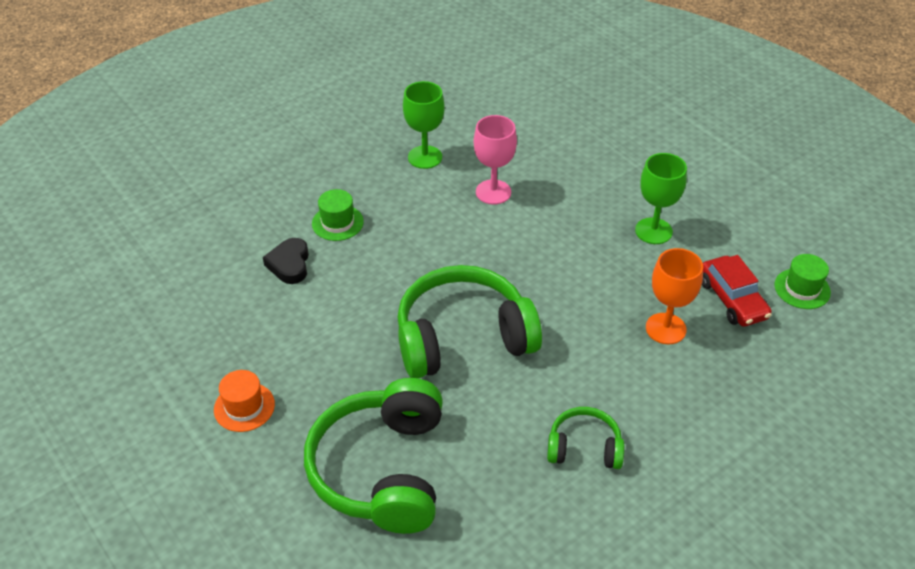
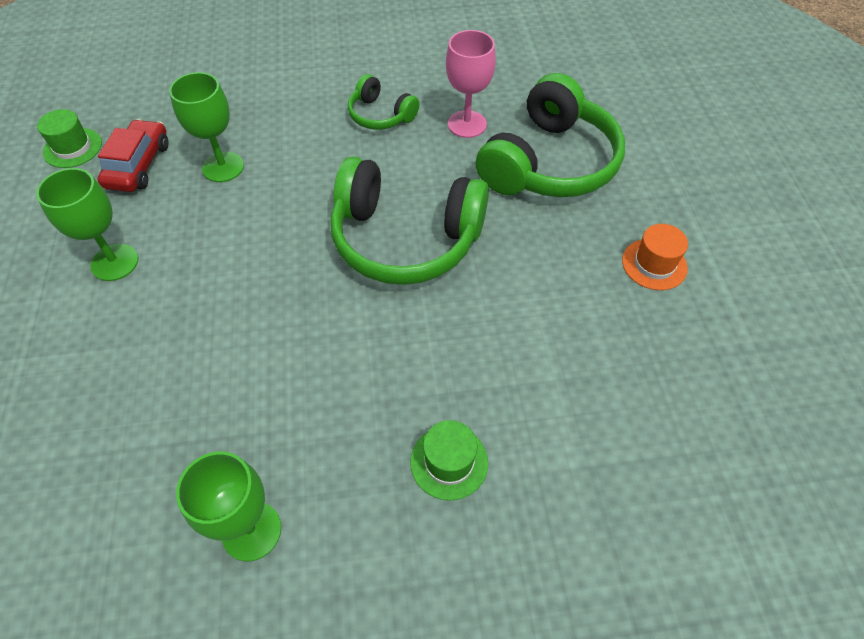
camera: 150 degrees left, 10 degrees up
(289, 264) = (543, 421): black heart -> none
(493, 192) = (220, 408): pink goblet -> pink goblet (467, 124)
(665, 328) = (223, 167): orange goblet -> green goblet

